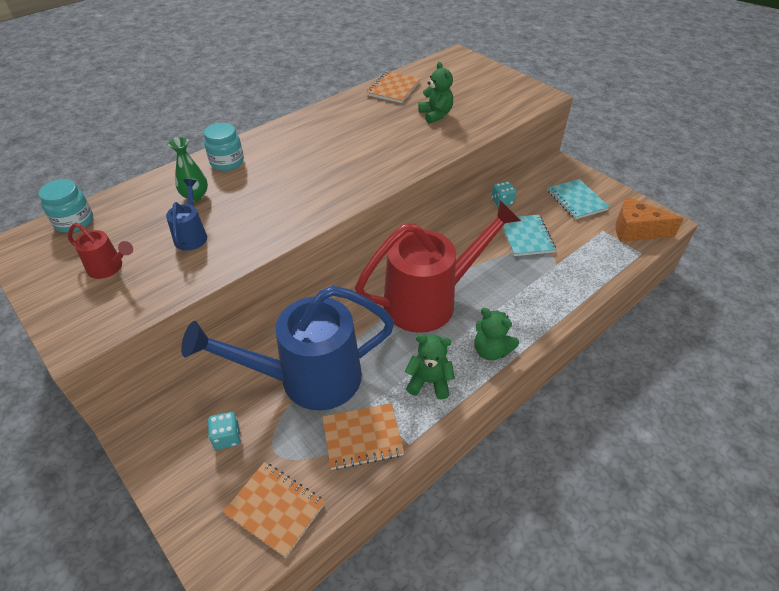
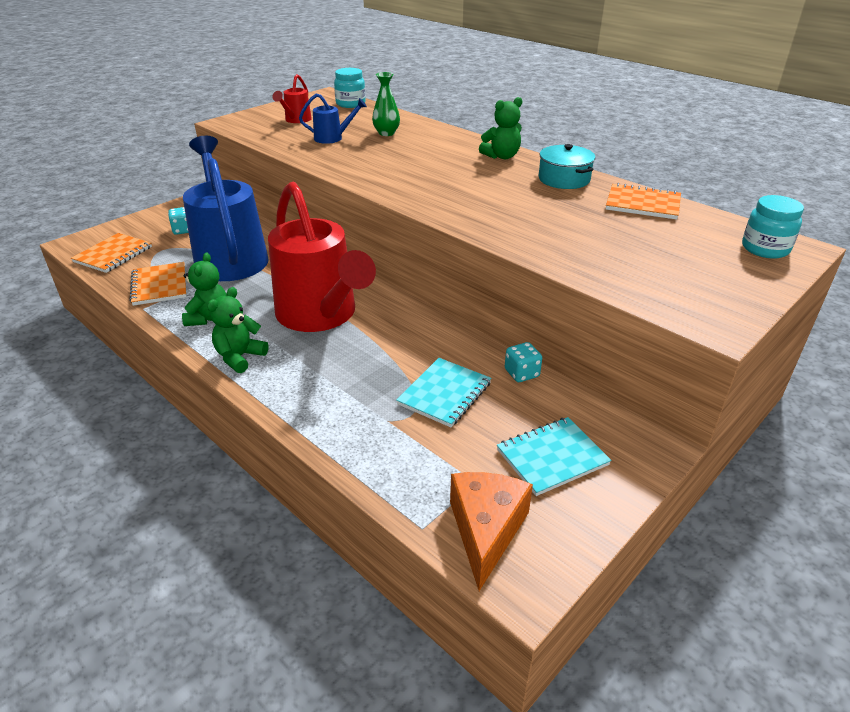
camera: 85 degrees right, 10 degrees down
(227, 162) = (441, 138): turquoise jar -> turquoise jar (765, 249)
(344, 112) = (564, 179): none -> turquoise pot
(435, 115) = (588, 233): green teddy bear -> green teddy bear (501, 156)
(526, 236) = (444, 394): turquoise notebook -> turquoise notebook turned 45 degrees counterclockwise

